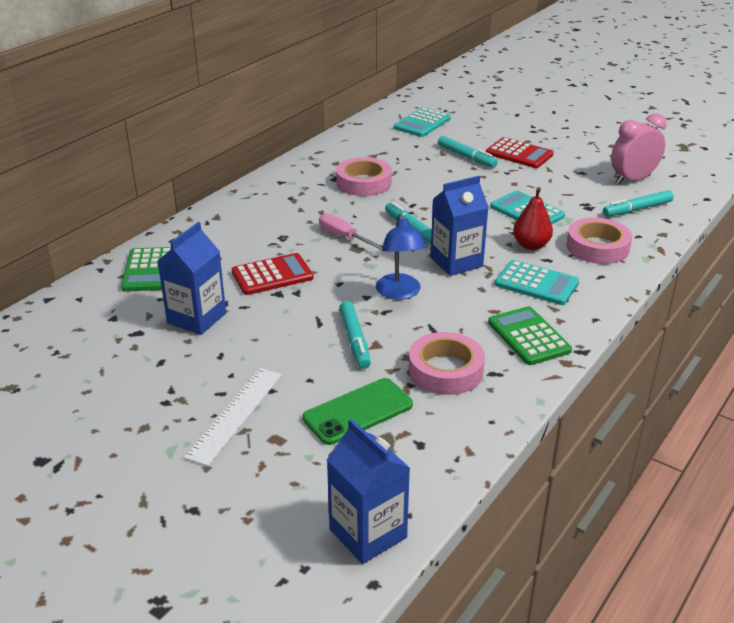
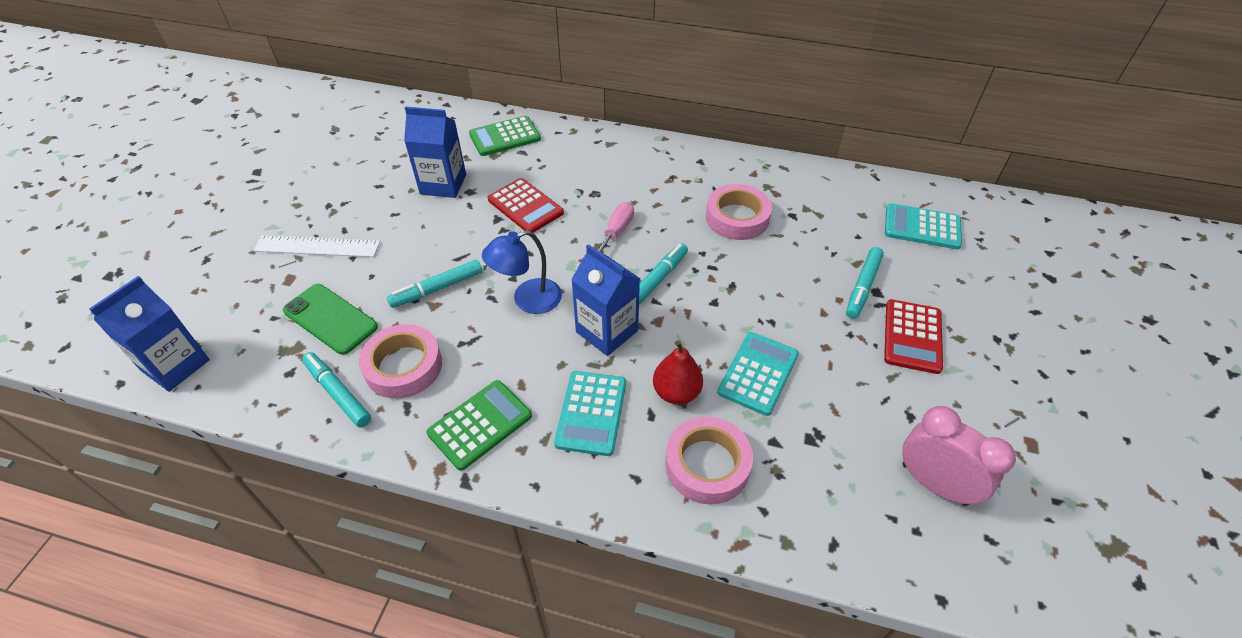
camera: 70 degrees right, 15 degrees up
(637, 209) = (841, 500): turquoise marker -> turquoise marker (338, 393)

